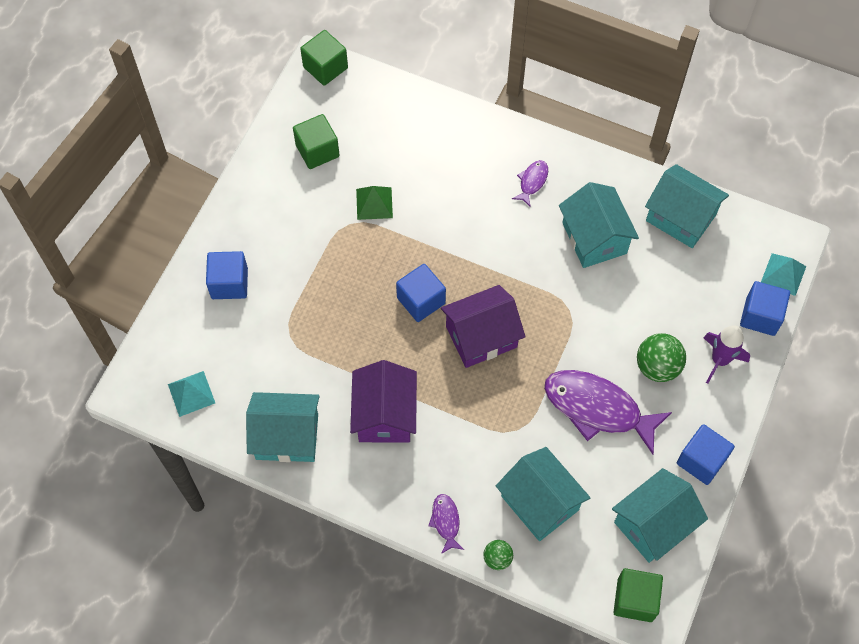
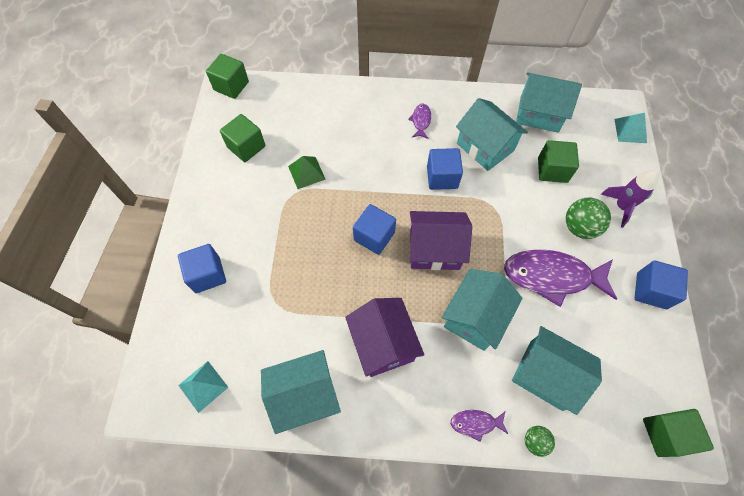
camera: 20 degrees left, 0 degrees up
(445, 521) = (475, 423): purple fish -> purple fish turned 60 degrees counterclockwise
(481, 337) = (434, 249): purple house -> purple house turned 45 degrees clockwise
(653, 524) = (644, 359): turquoise house -> turquoise house (475, 317)
(661, 291) = (552, 170): none -> green cube
(760, 316) = (631, 165): blue cube -> blue cube (442, 177)

